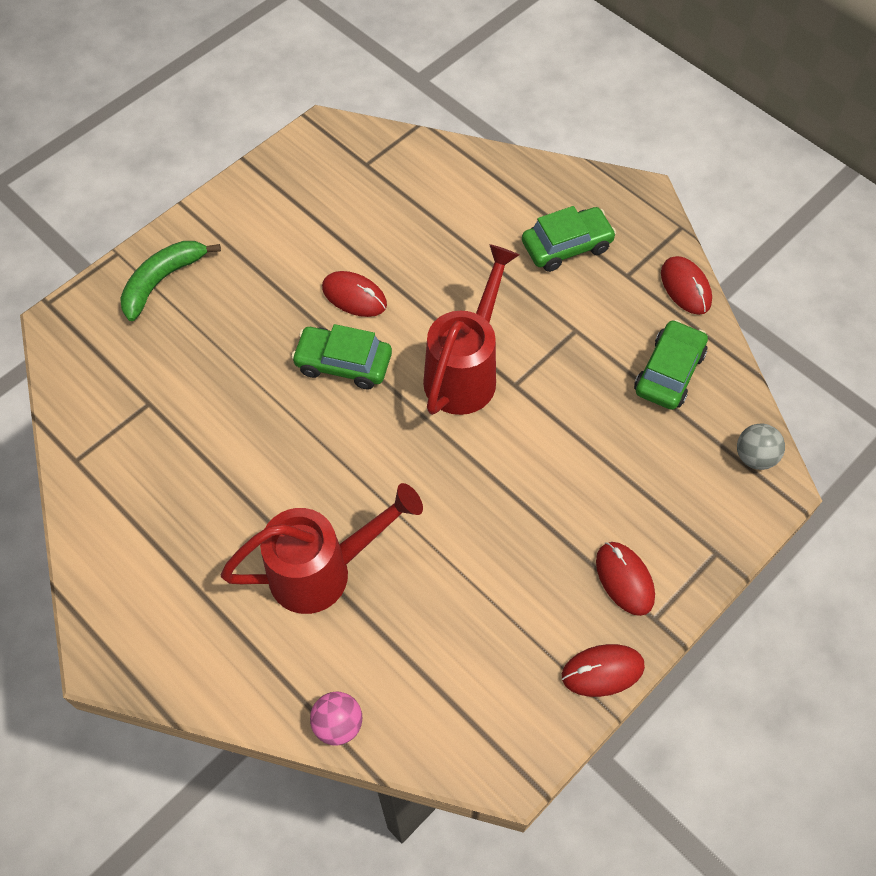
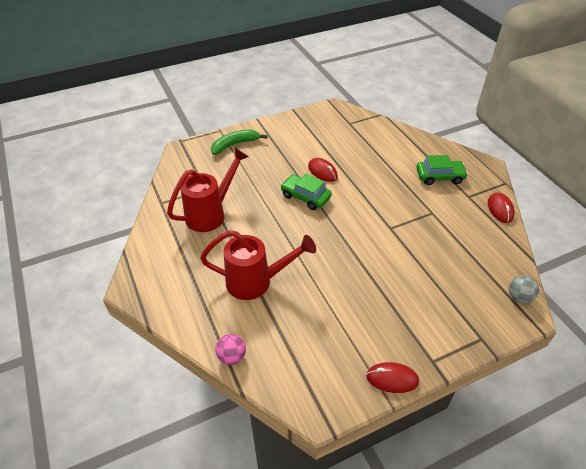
camera: 20 degrees right, 15 degrees down
(466, 370) = (367, 215): red watering can -> red watering can (211, 213)
(624, 579) = (421, 335): red mouse -> none
(669, 372) = (479, 244): green car -> none

